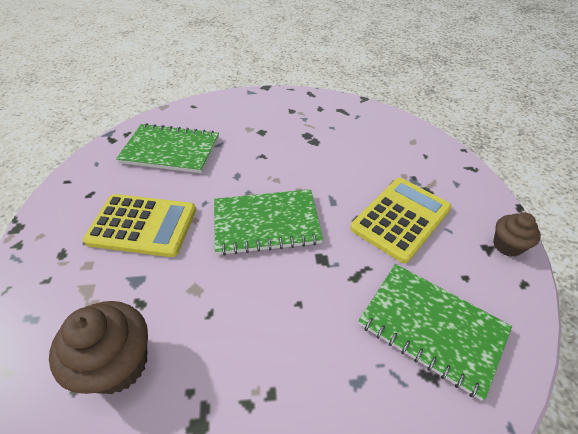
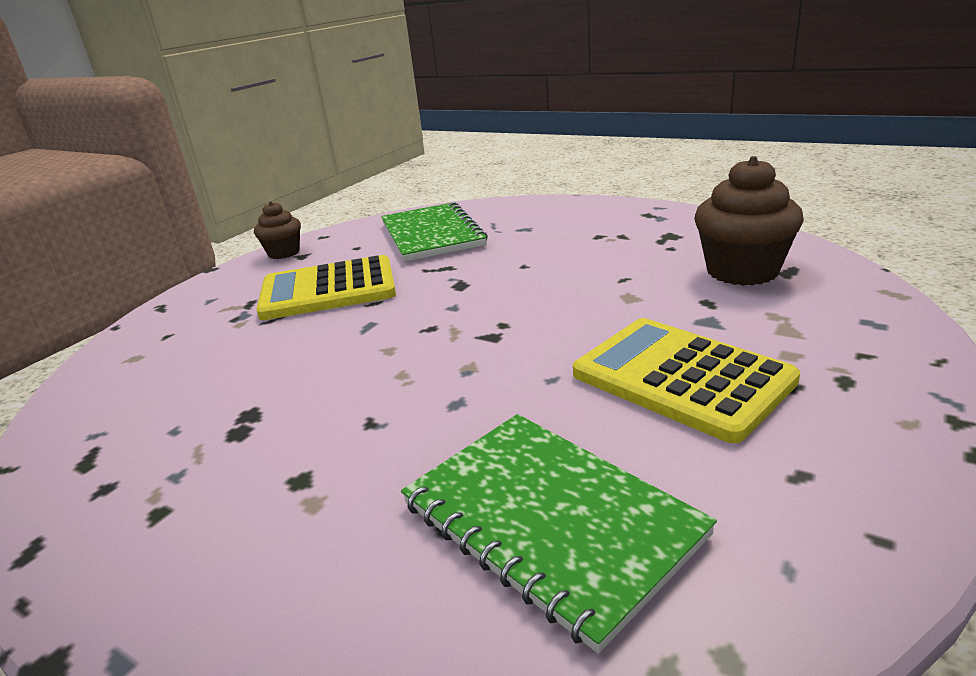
camera: 140 degrees left, 20 degrees down
(266, 223) = (483, 327): green notebook -> none

